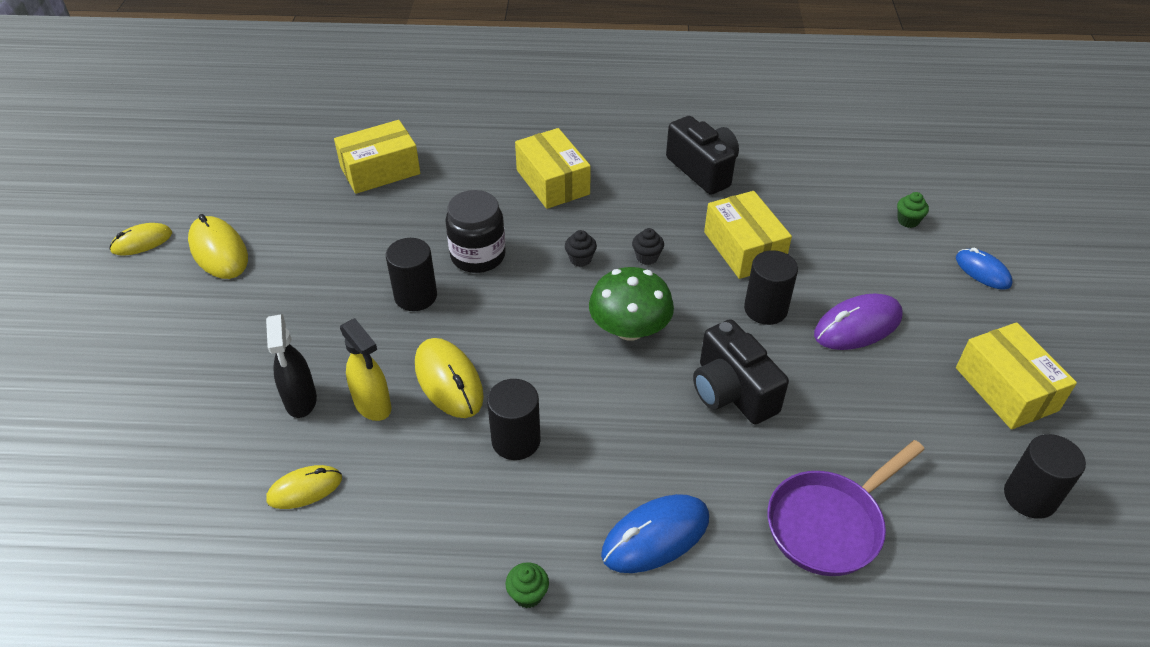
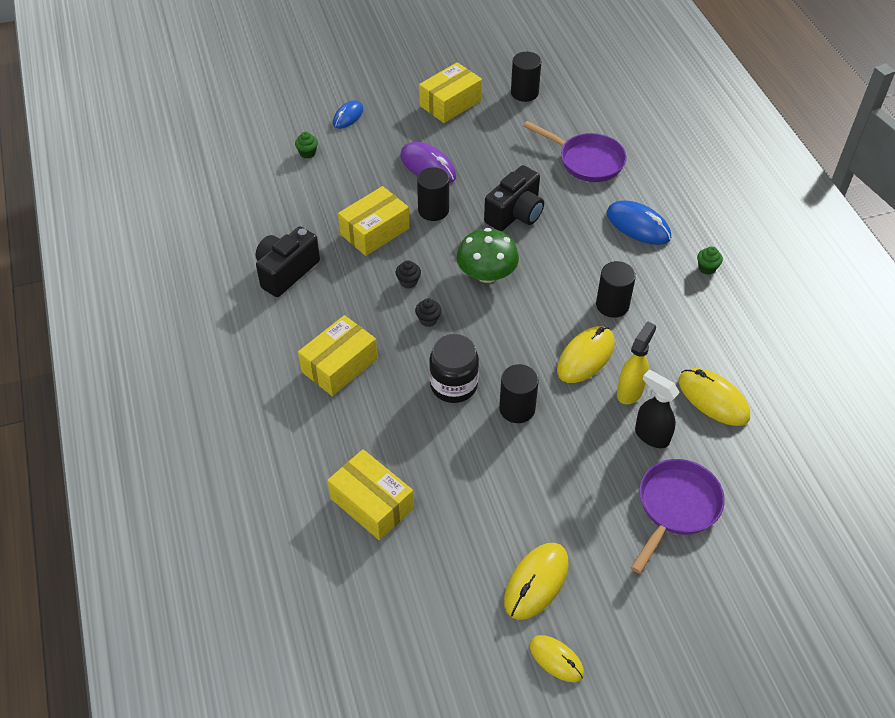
camera: 110 degrees left, 5 degrees up
(201, 386) = (676, 507): none -> purple pan
(301, 401) = (651, 436): black spray bottle -> black spray bottle turned 105 degrees counterclockwise
(305, 489) = (713, 399): yellow mouse -> yellow mouse, size x1.56

